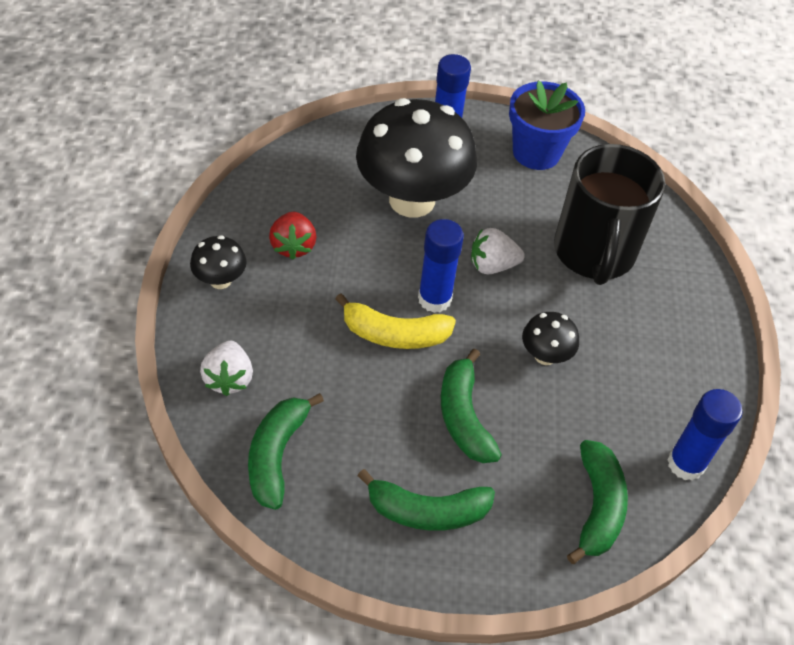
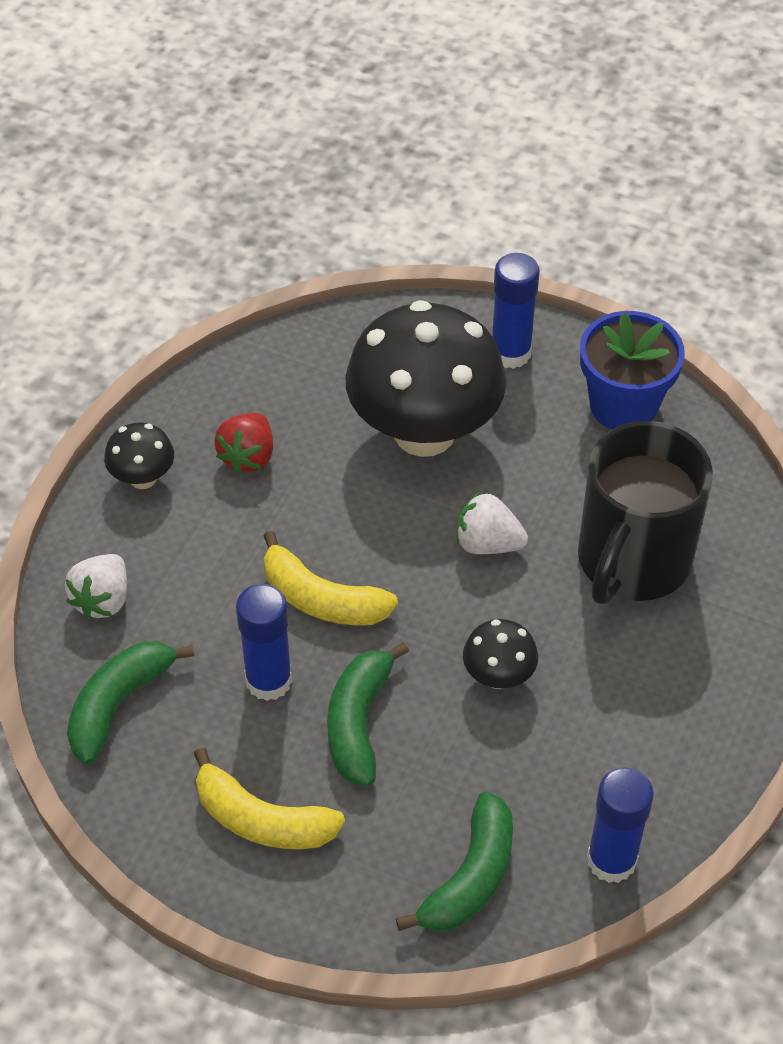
camera: 25 degrees right, 0 degrees up
(427, 511) = (262, 820): green banana -> yellow banana
(434, 299) = (392, 568): blue glue stick -> blue glue stick (268, 680)

